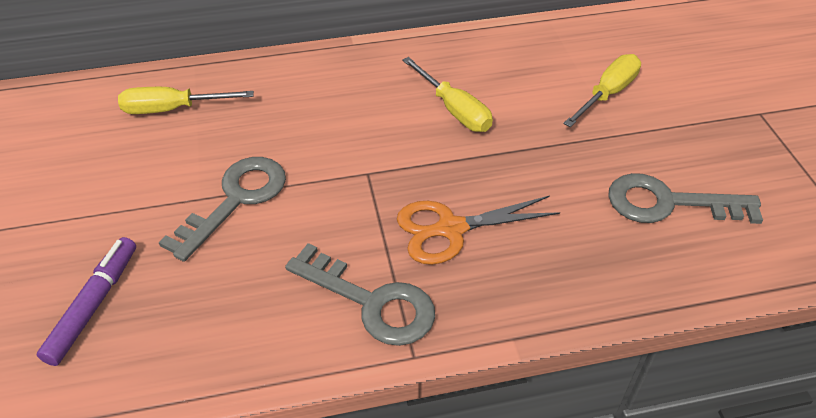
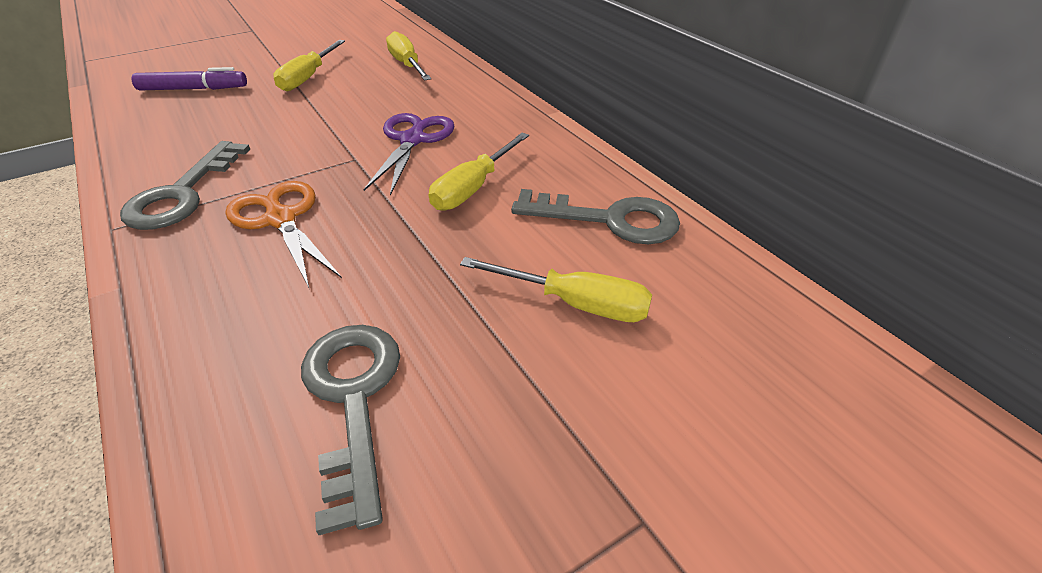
camera: 70 degrees right, 5 degrees down
(144, 193) = (308, 78): none -> yellow screwdriver
(236, 200) = (306, 110): grey key -> grey key (610, 220)
(353, 131) = (413, 140): none -> purple scissors

